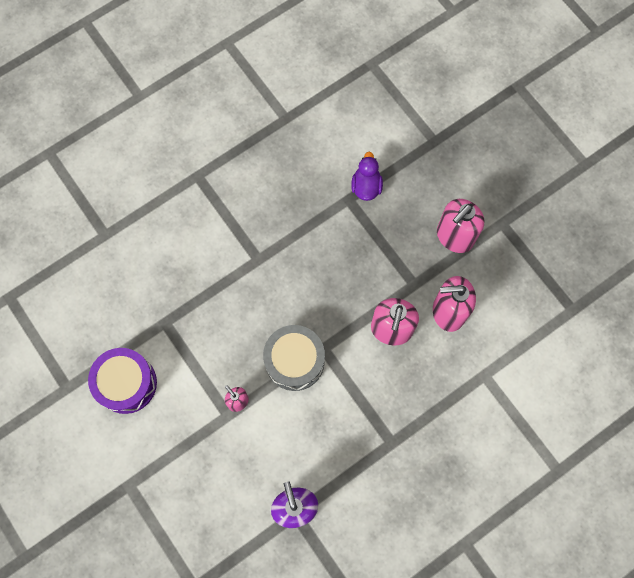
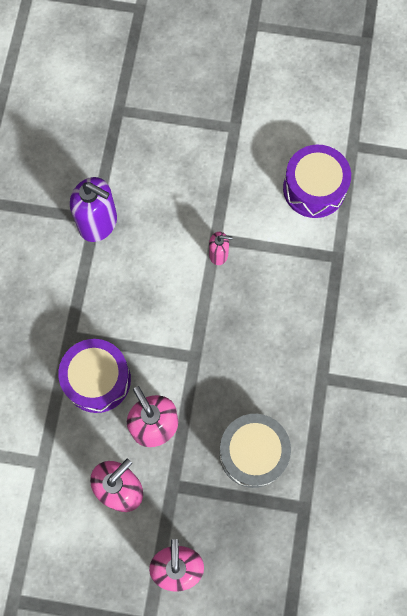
camera: 135 degrees right, 0 degrees up
(294, 361) = (207, 325): grey drum -> grey drum (253, 453)
(366, 186) = (301, 536): purple duck -> none
(400, 395) = (97, 379): none -> purple drum

